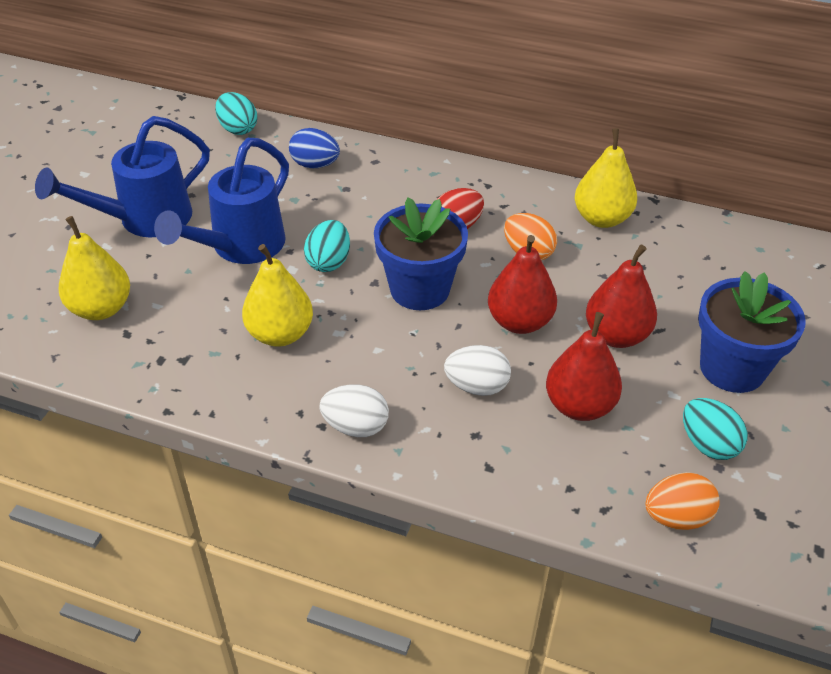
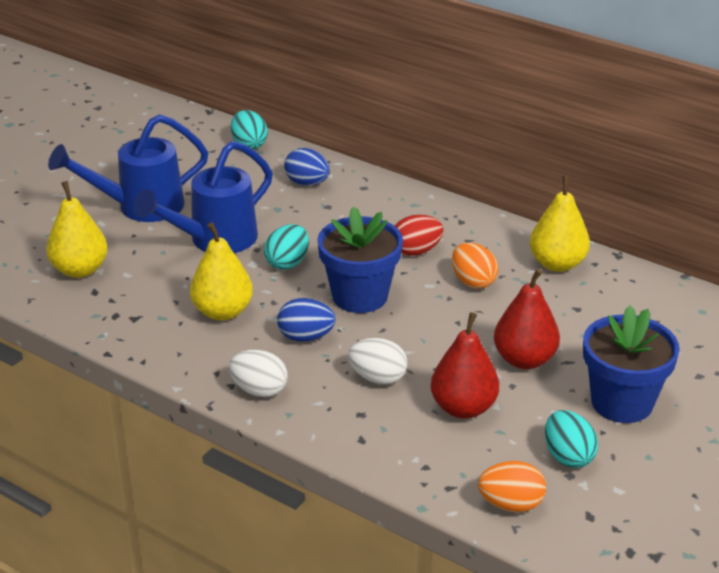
camera: 15 degrees right, 10 degrees down
(381, 349) = (306, 337): none -> blue egg
(519, 322) = (439, 335): red pear -> none

